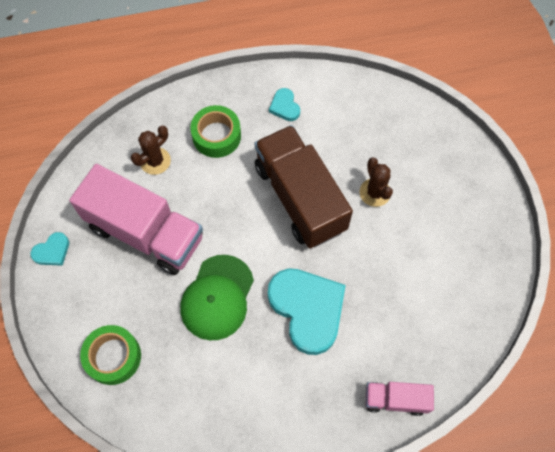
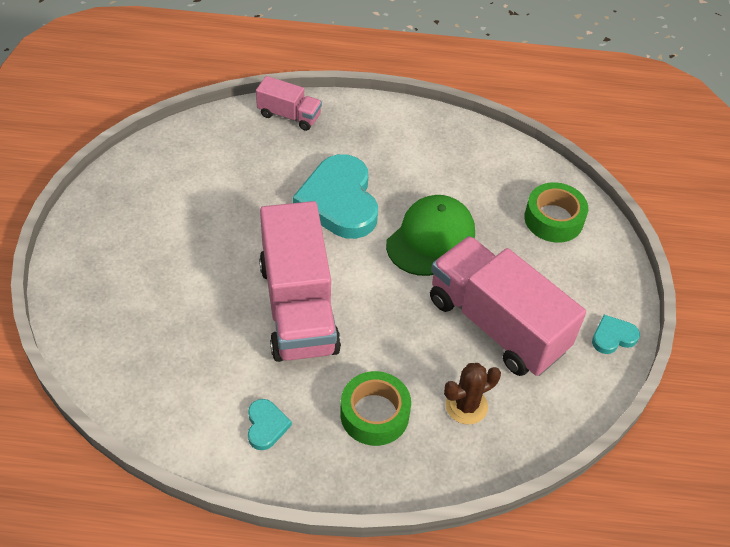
camera: 165 degrees left, 15 degrees down
(300, 198) = (298, 307): brown truck -> pink truck
(375, 192) = (207, 286): brown cactus -> none

